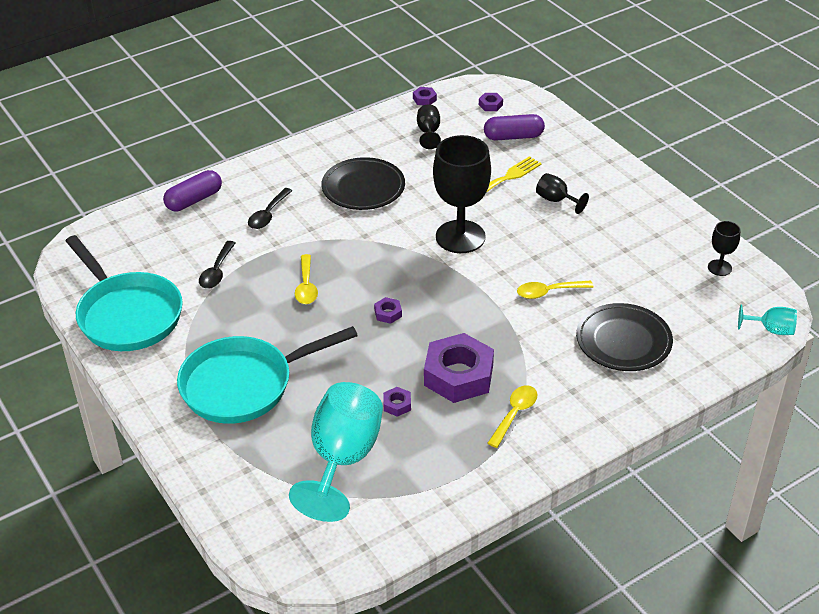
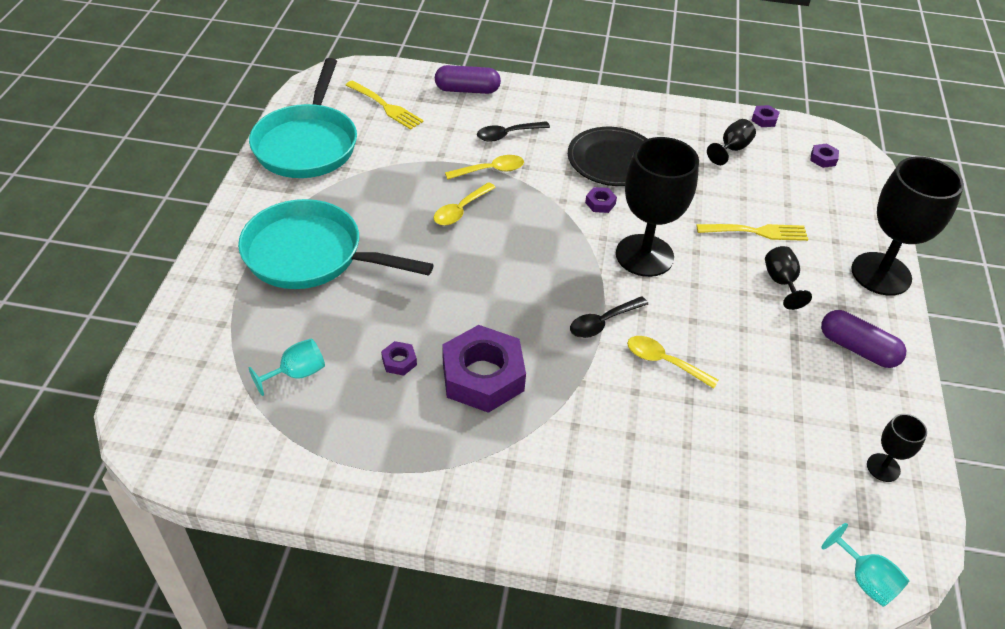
camera: 40 degrees right, 5 degrees up
(148, 250) = (386, 106): none -> yellow fork
(217, 271) = (411, 154): black spoon -> black spoon (603, 322)
(342, 459) = (297, 373): turquoise goblet -> turquoise goblet, size x0.47
(388, 313) = (495, 278): purple nut -> purple nut (600, 203)
(513, 136) = (810, 199): purple capsule -> purple capsule (857, 349)
(514, 414) = (484, 451): yellow spoon -> yellow spoon (490, 170)
(602, 159) = (881, 274): none -> black goblet
(623, 341) = (679, 464): black plate -> none

